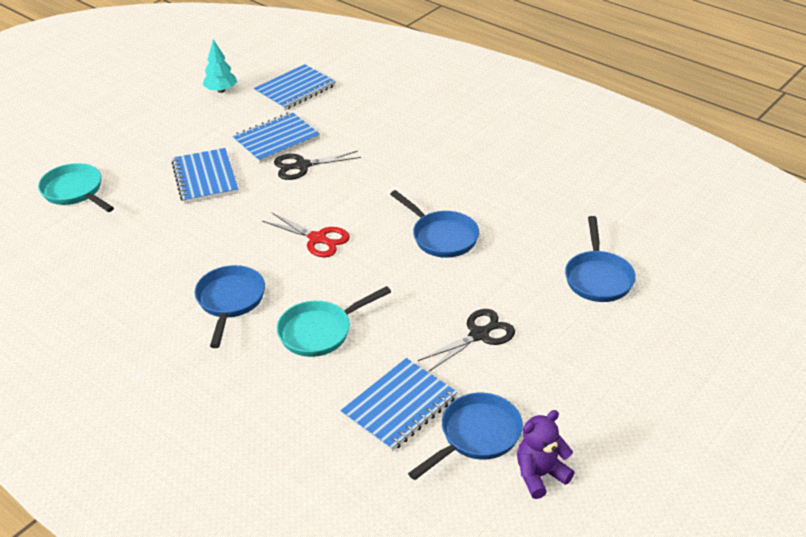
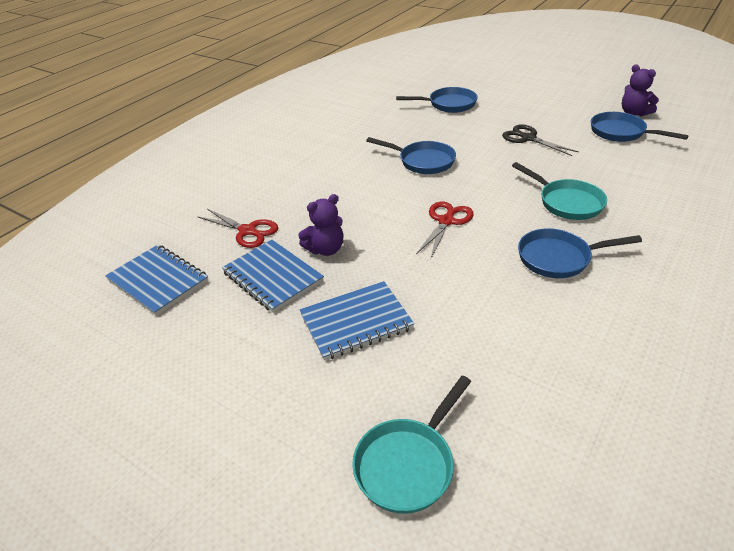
camera: 95 degrees left, 0 degrees up
(221, 90) = (139, 353): turquoise tree -> none
(302, 166) = (325, 249): black scissors -> purple teddy bear
(346, 125) = (247, 231): none -> red scissors
(399, 406) = (618, 160): blue notebook -> none
(441, 236) = (422, 161): blue pan -> blue pan turned 75 degrees clockwise

